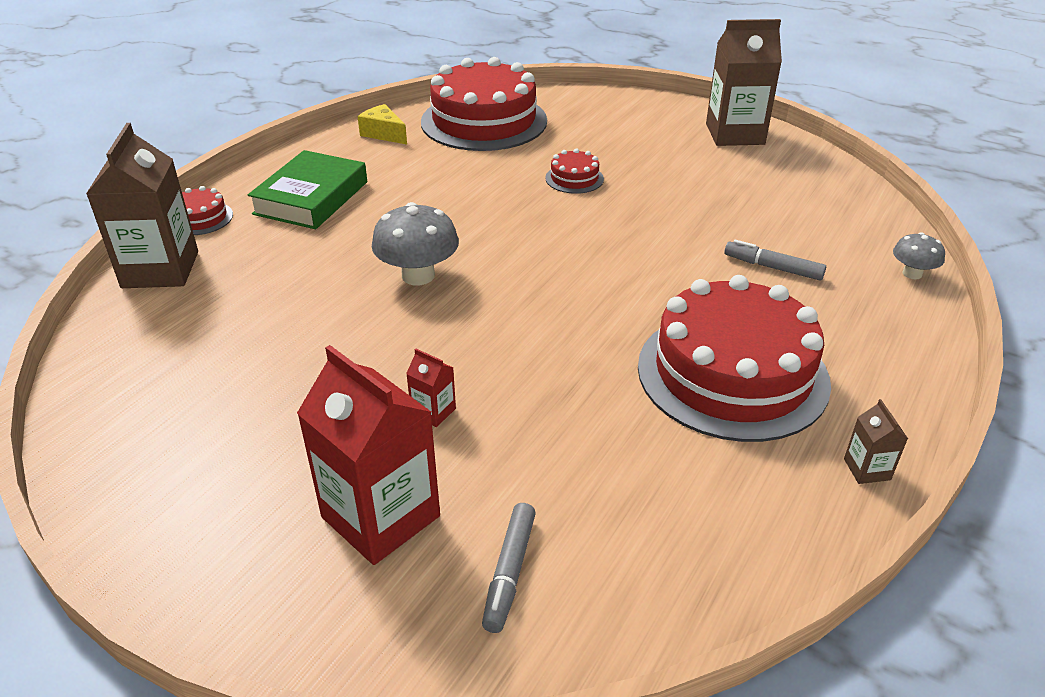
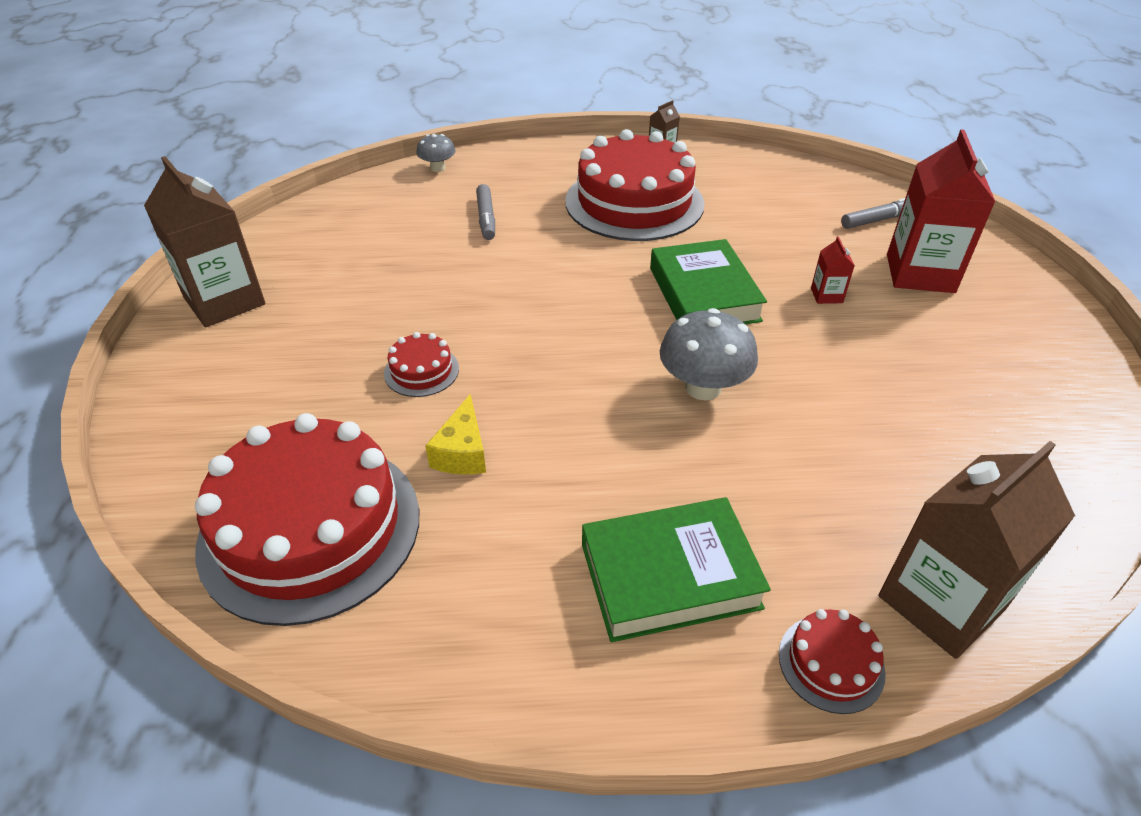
camera: 125 degrees left, 5 degrees up
(384, 134) = (431, 626): yellow cheese -> yellow cheese (462, 452)
(522, 335) = (704, 294): none -> green book

